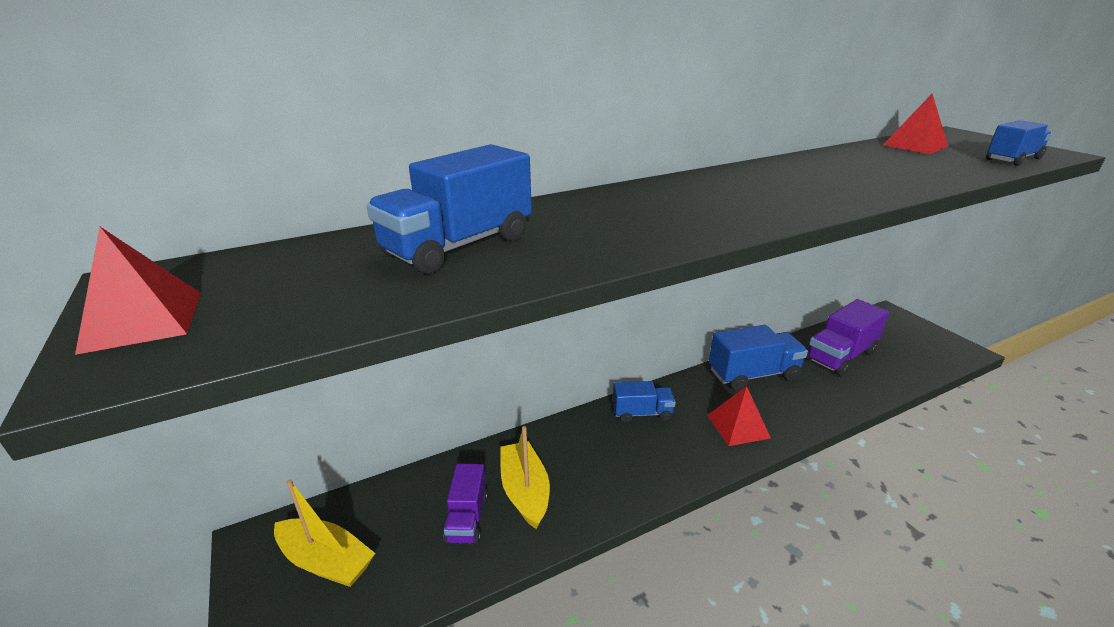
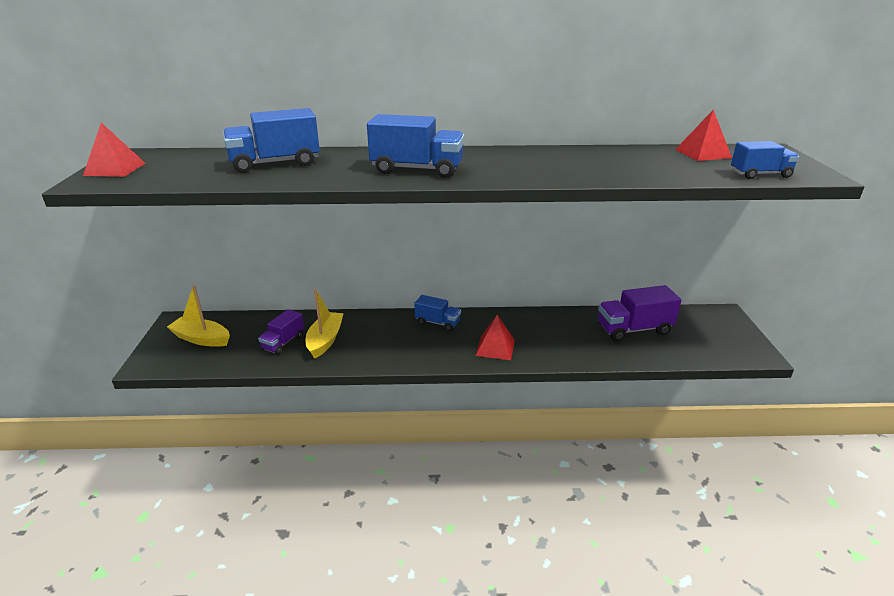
camera: 25 degrees right, 0 degrees up
(326, 561) = (201, 339): yellow boat -> yellow boat turned 150 degrees clockwise
(753, 375) = (545, 322): blue truck -> blue truck (417, 170)

